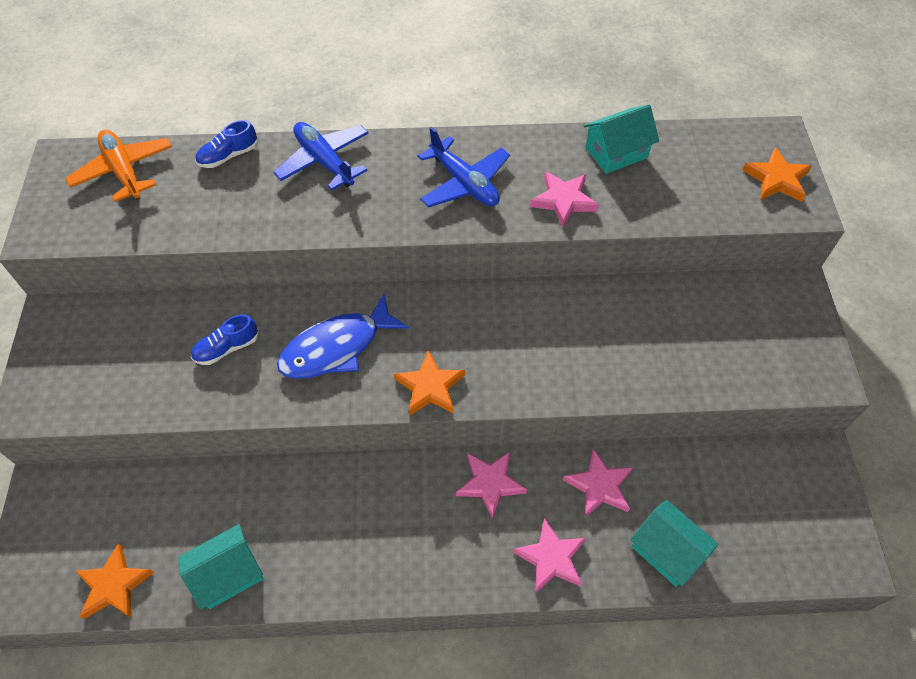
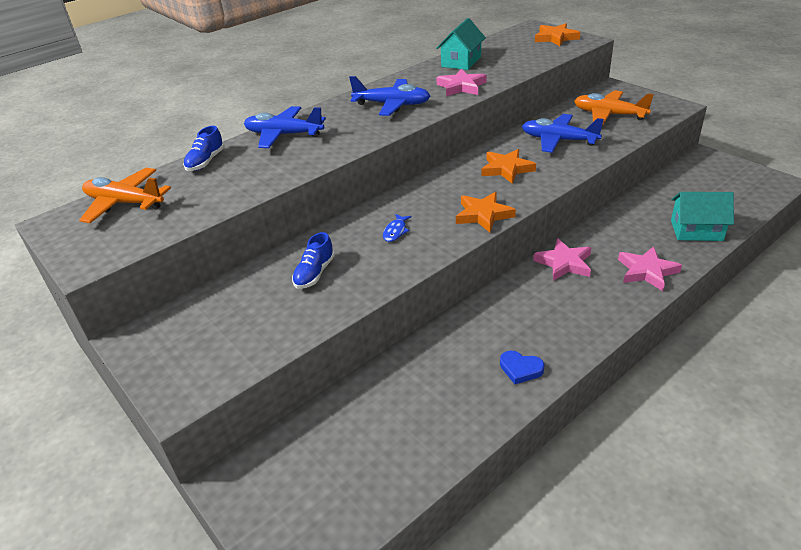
camera: 35 degrees left, 20 degrees down
(114, 585) = (378, 490): orange star -> orange star (506, 169)
(228, 574) = (460, 418): turquoise house -> none
(320, 567) = (520, 369): none -> blue heart
(336, 347) = (395, 231): blue fish -> blue fish, size x0.41
(599, 486) = (623, 227): pink star -> none
(626, 335) = (558, 140): none -> blue plane
(732, 334) = (609, 115): none -> orange plane

